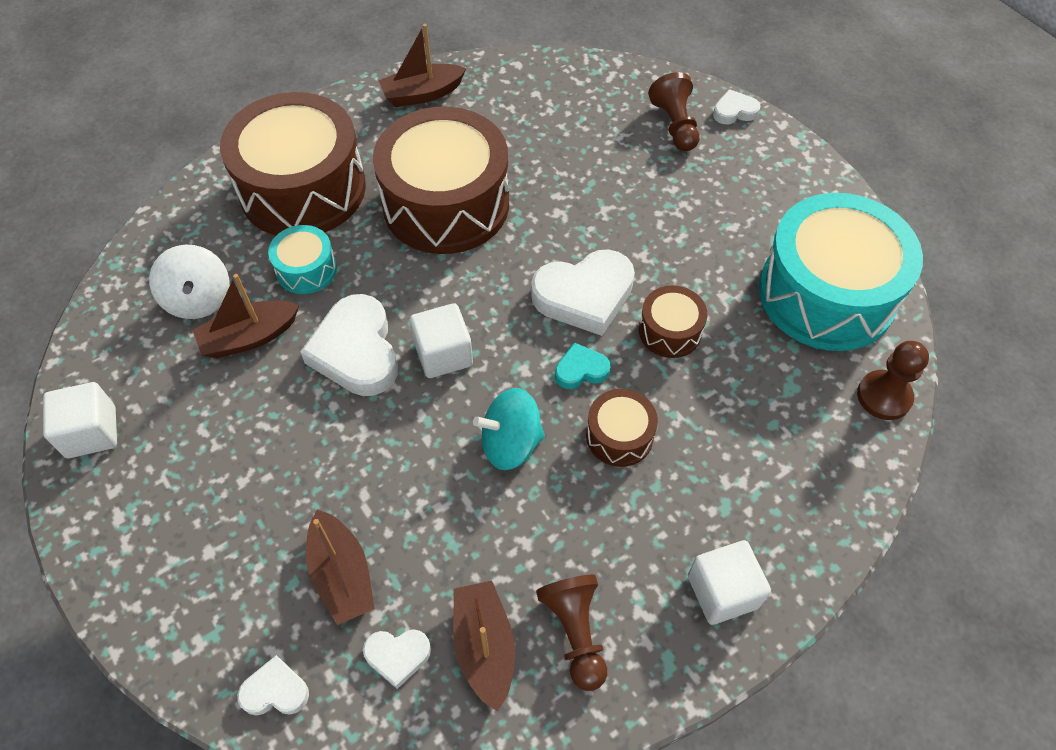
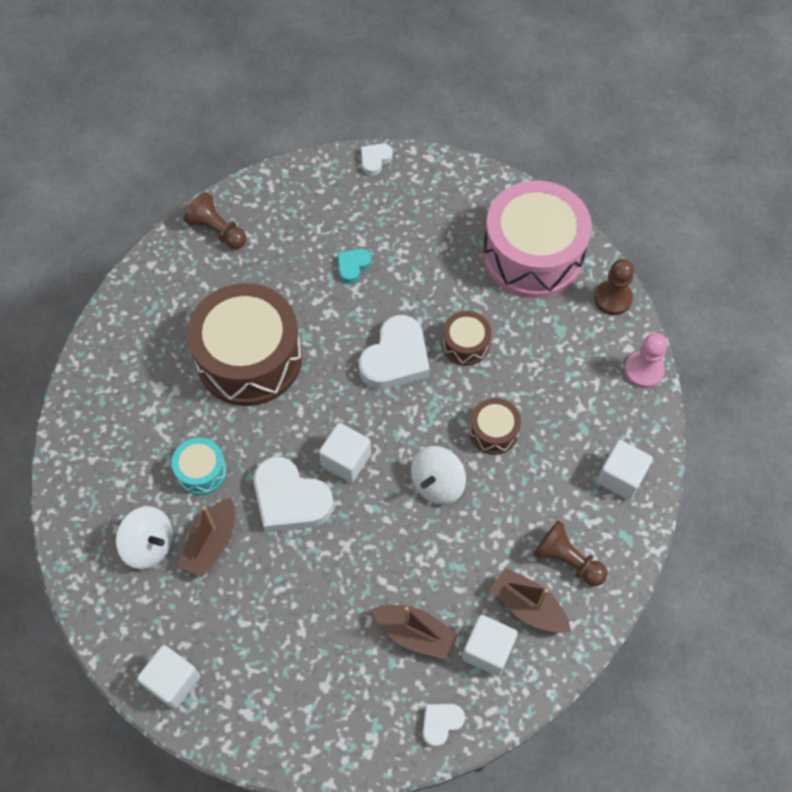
camera: 40 degrees left, 5 degrees up
(303, 189) = (139, 417): brown drum -> none
(397, 656) = (488, 650): white heart -> white cube
(422, 94) = (152, 287): brown boat -> none
(510, 443) = (437, 484): turquoise spinning top -> white spinning top
(581, 370) = (436, 408): turquoise heart -> turquoise heart (352, 266)
(675, 125) = (346, 196): brown pawn -> brown pawn (217, 230)
(826, 294) = (532, 254): turquoise drum -> pink drum
(855, 497) = (643, 370): none -> pink pawn

